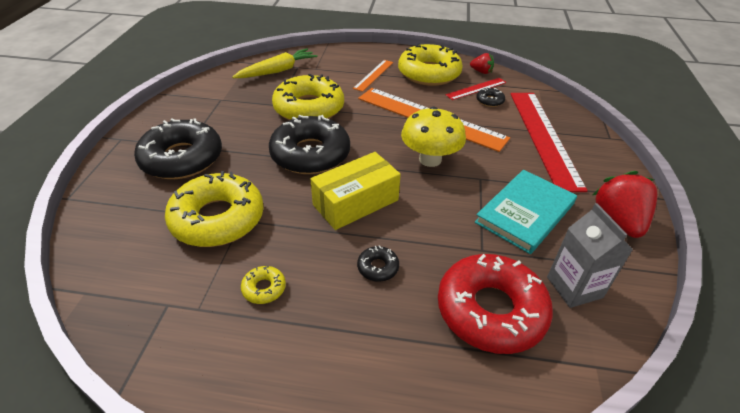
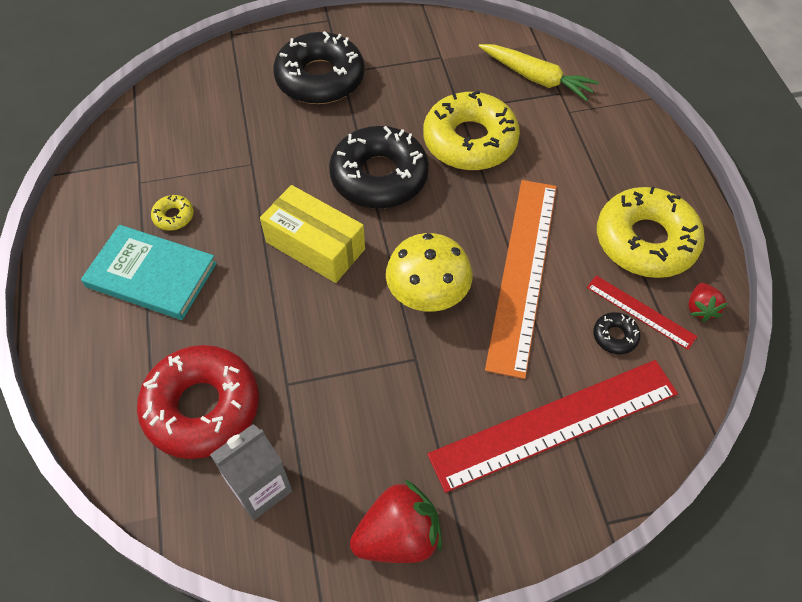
camera: 70 degrees right, 15 degrees up
(218, 219) = (246, 146): yellow donut -> none
(374, 75) = (595, 178): orange ruler -> none
(378, 267) = (227, 294): black donut -> none
(525, 213) = (368, 420): turquoise book -> turquoise book (151, 275)

